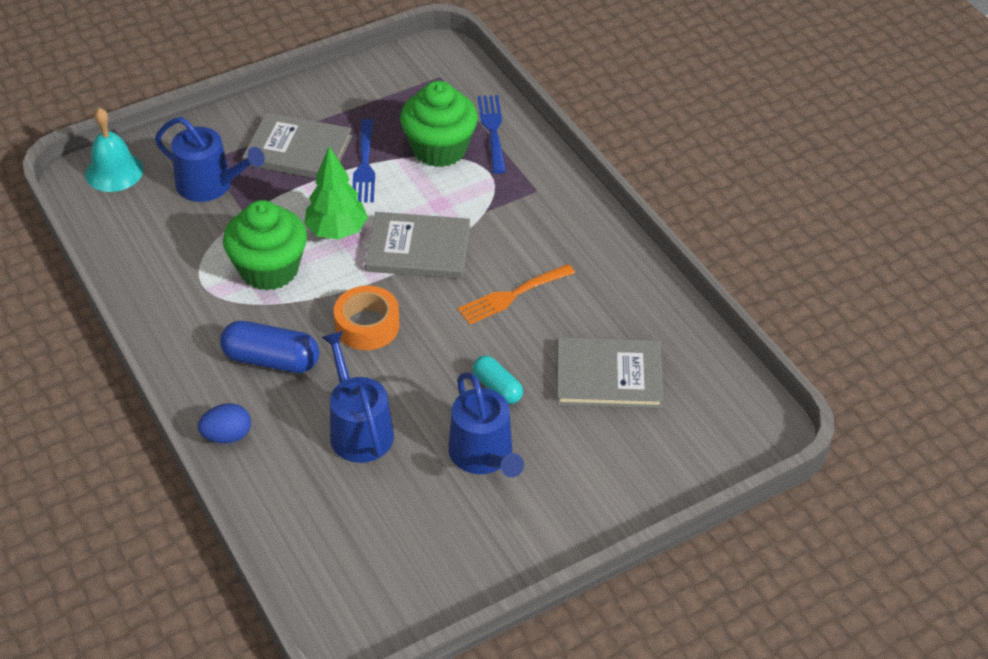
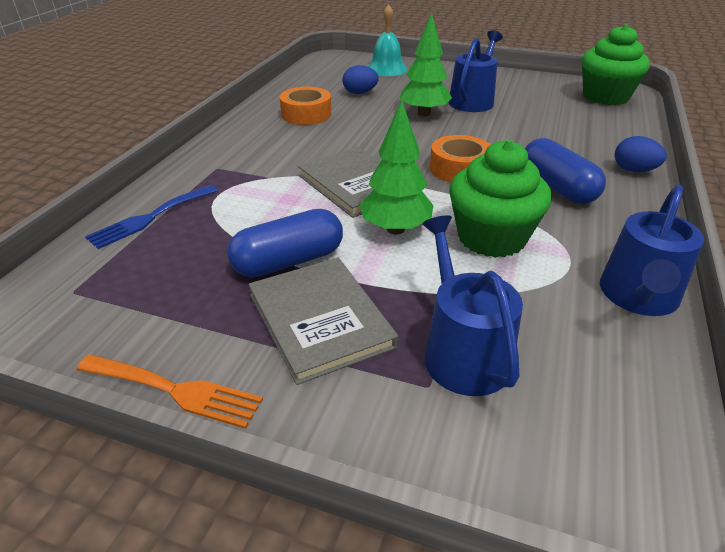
camera: 130 degrees left, 10 degrees down
(114, 171) = (583, 473): turquoise bell -> turquoise bell (386, 69)
(358, 429) = (533, 135): blue watering can -> blue watering can (638, 297)
(364, 165) = (288, 261): blue fork -> blue capsule
(439, 149) = (212, 232): green cupcake -> green cupcake (605, 97)
(497, 387) = (424, 113): turquoise capsule -> green tree
(512, 296) = (344, 136): orange fork -> orange fork (175, 390)
(592, 299) = (306, 114): none -> orange tape
(608, 375) = (360, 93): grey book -> blue egg

